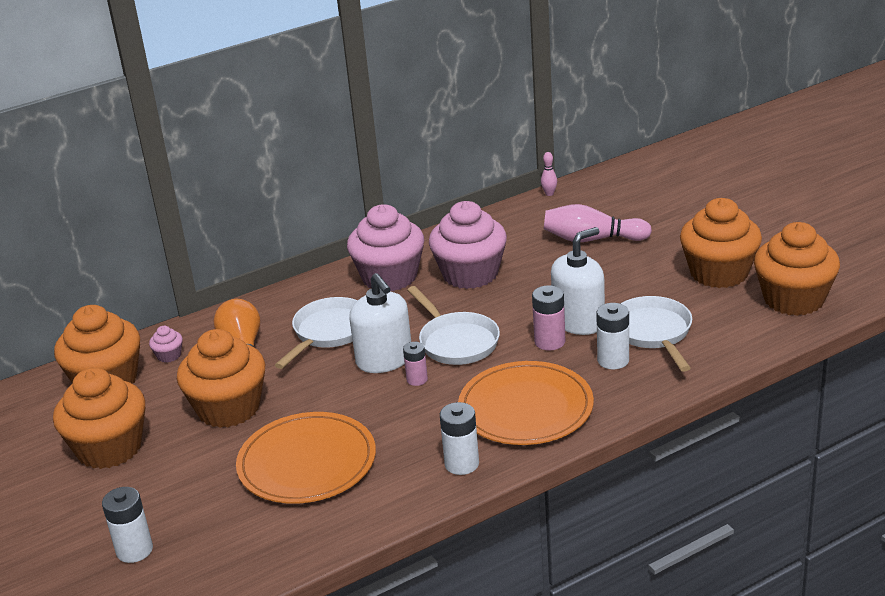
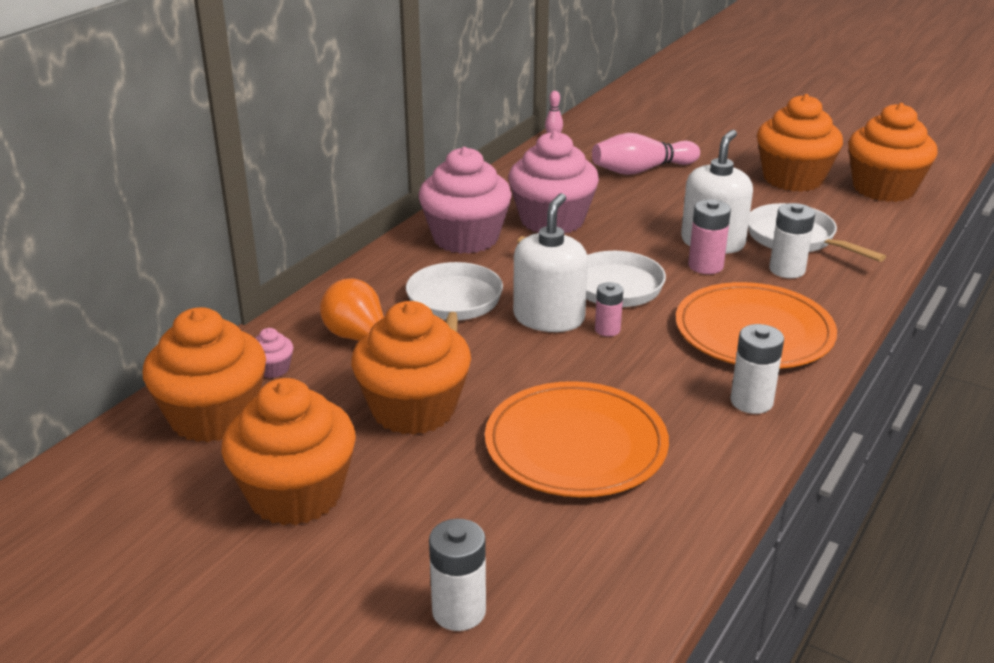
camera: 30 degrees left, 0 degrees up
(384, 360) = (549, 318): white soap dispenser -> white soap dispenser turned 105 degrees counterclockwise

